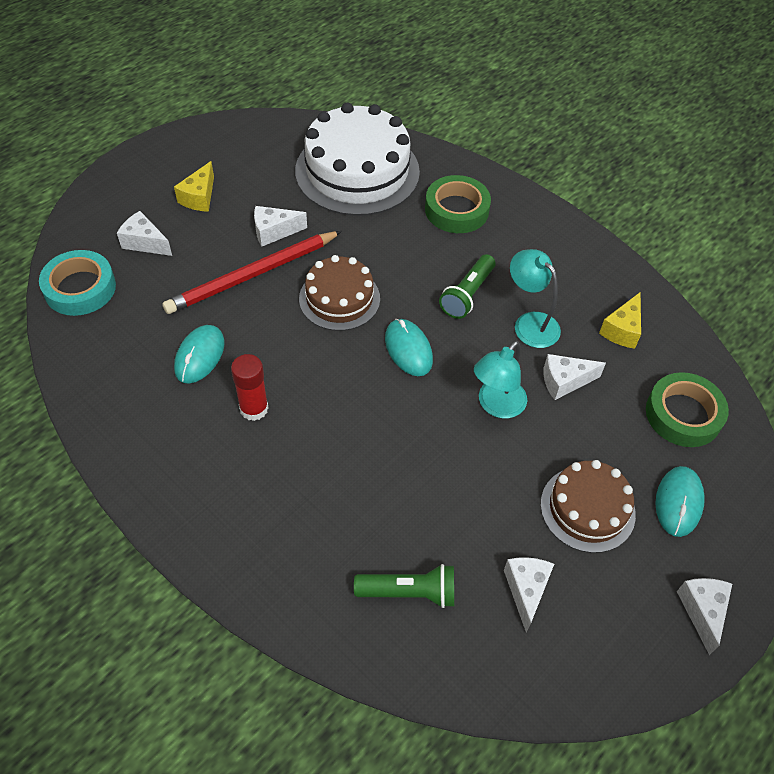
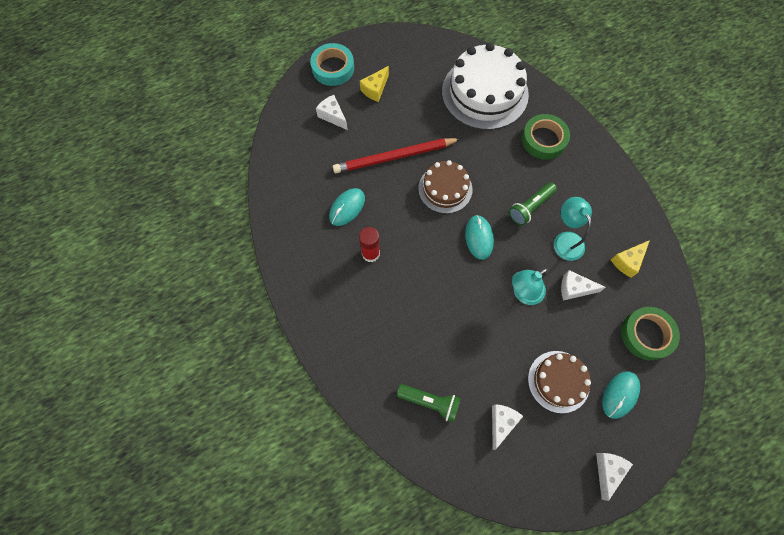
camera: 20 degrees right, 15 degrees up
(80, 288) = (286, 140): turquoise tape -> turquoise tape (333, 68)
(274, 232) = (416, 127): white cheese -> none

